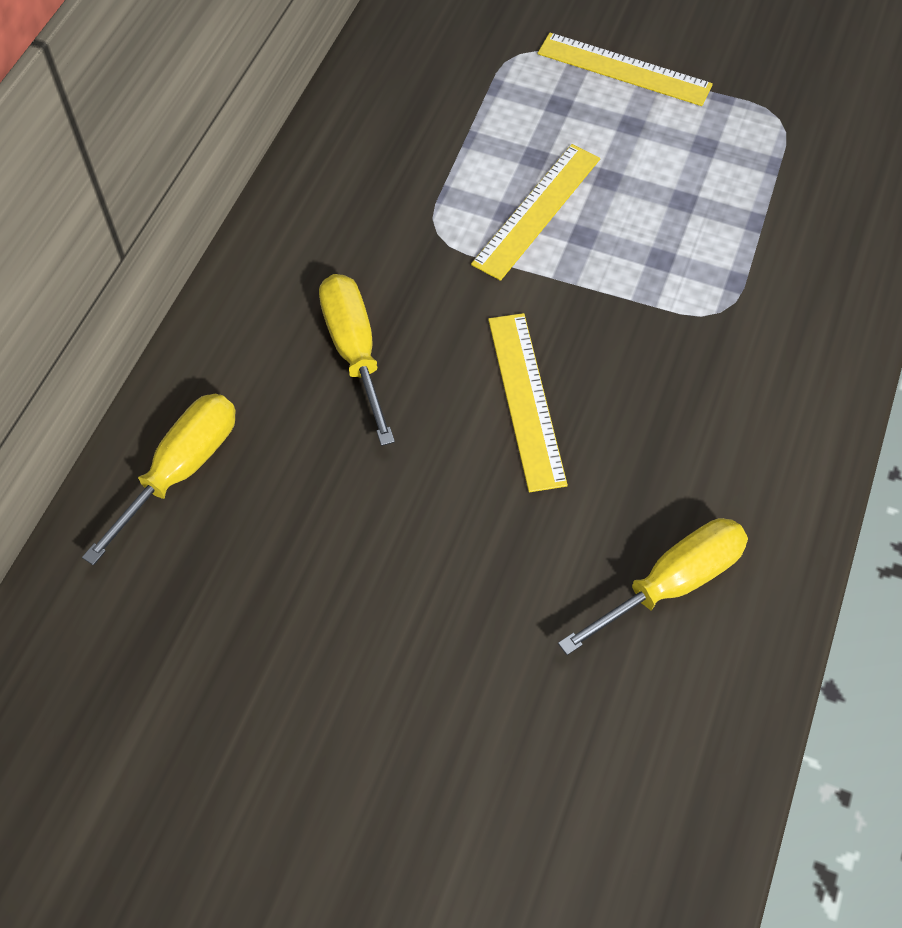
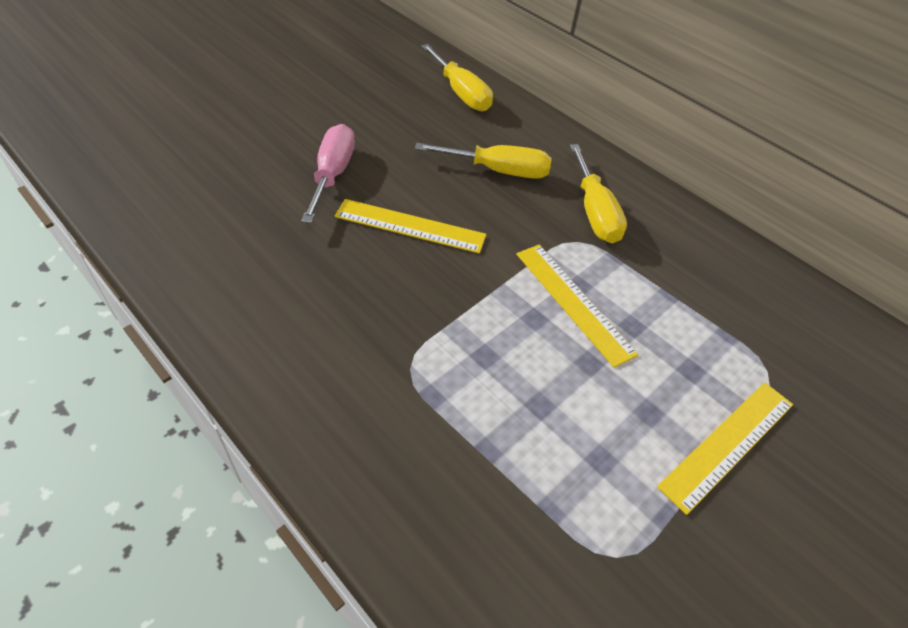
camera: 110 degrees right, 10 degrees down
(489, 534) = (332, 174): none -> pink screwdriver
(672, 583) = (231, 232): yellow screwdriver -> yellow screwdriver (594, 212)

